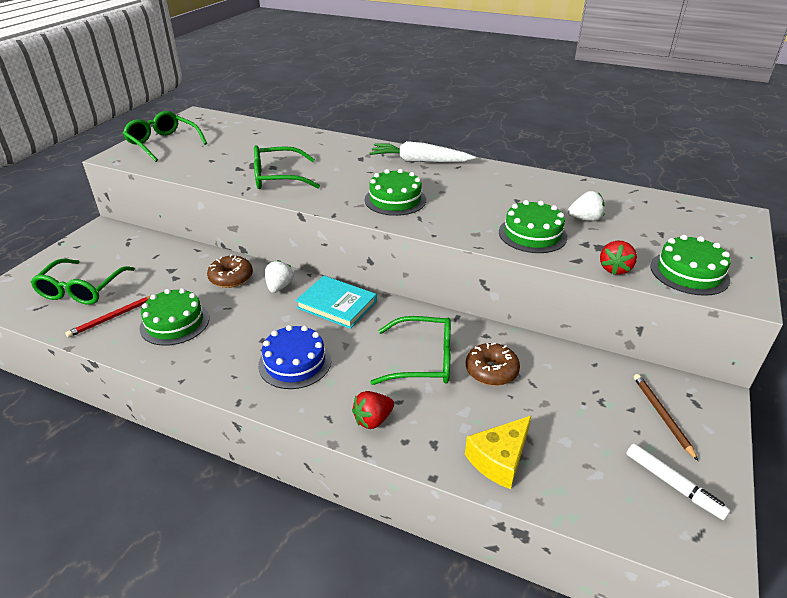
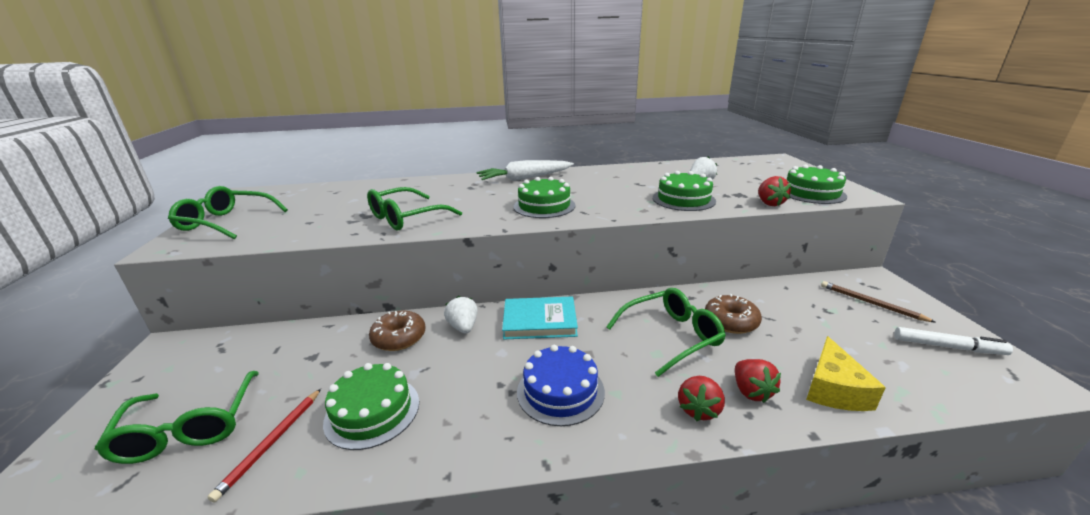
camera: 30 degrees left, 10 degrees down
(429, 428) = (751, 391): none -> red strawberry

